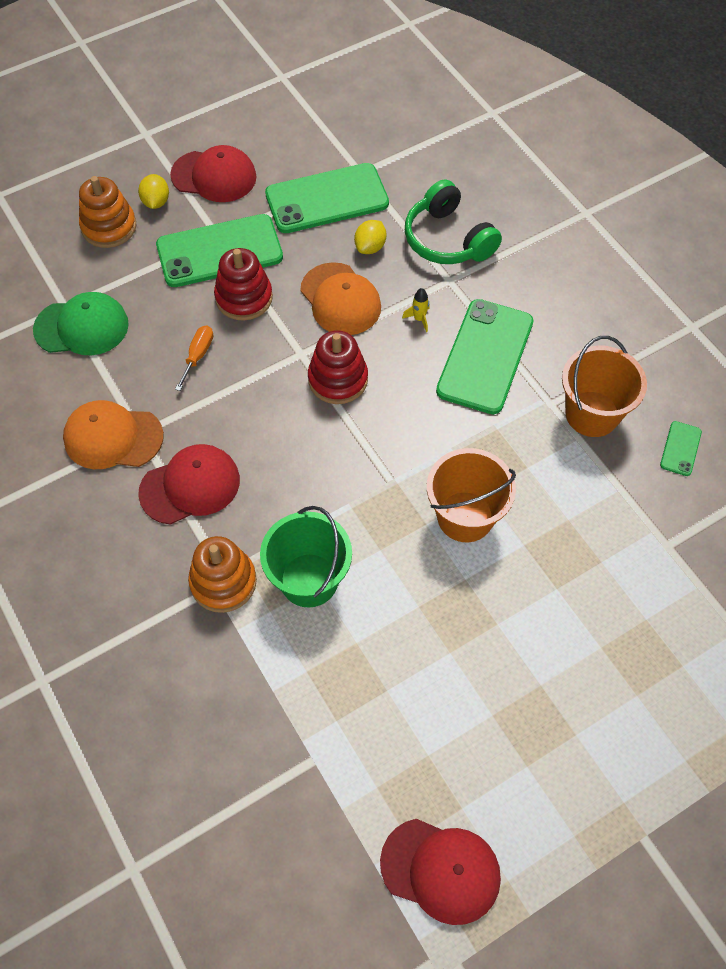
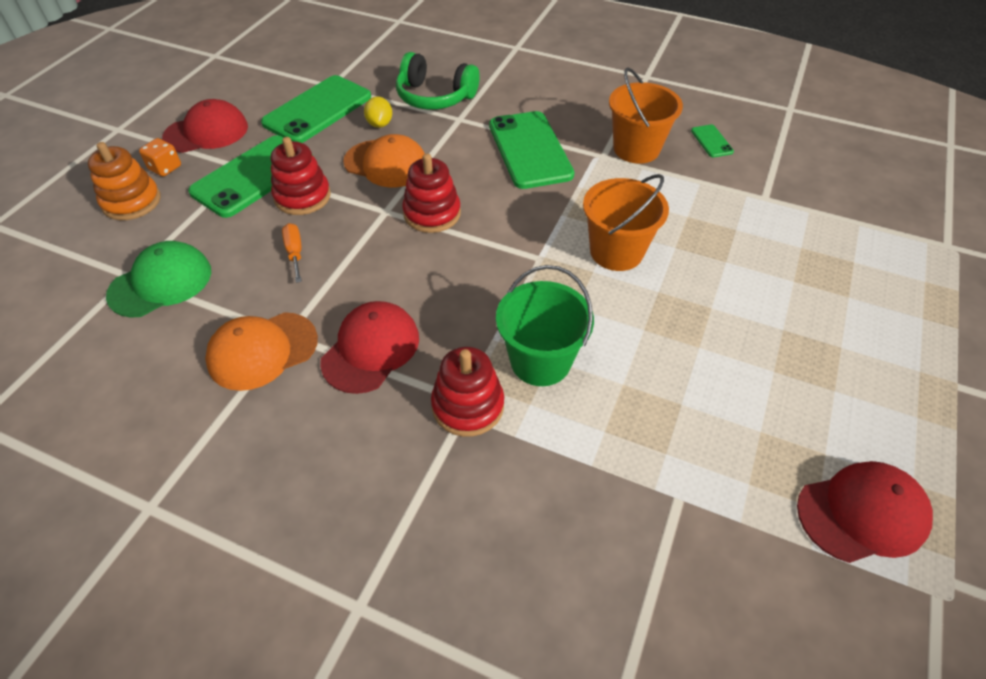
camera: 35 degrees left, 10 degrees down
(156, 202) = (165, 168): yellow lemon -> orange dice
(223, 582) = (468, 406): orange stacking toy -> red stacking toy
(419, 319) = (459, 149): yellow rocket -> none

